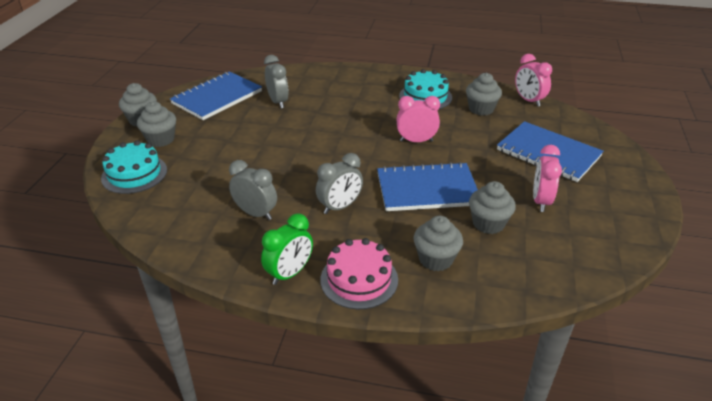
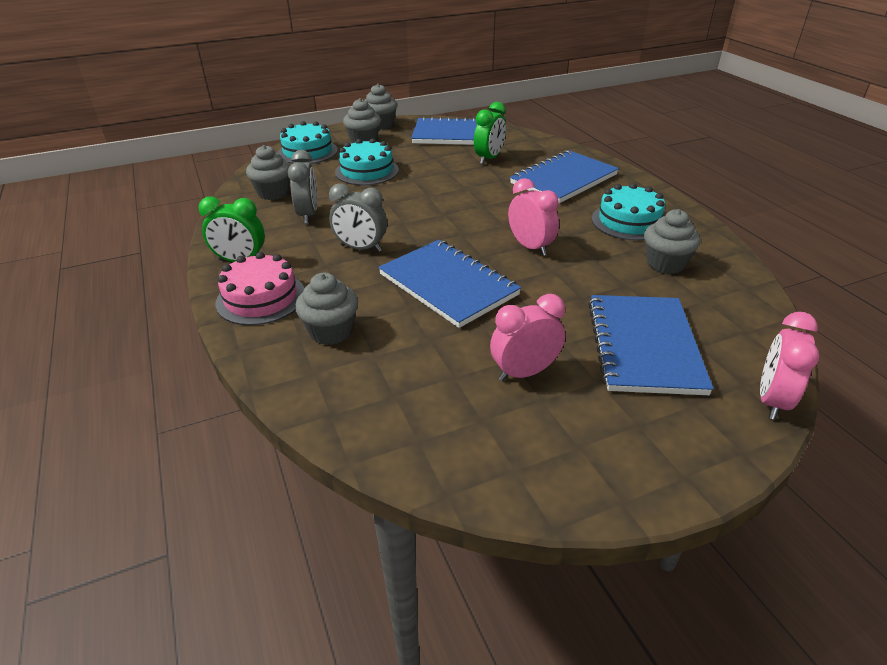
camera: 55 degrees right, 0 degrees up
(219, 159) = (367, 171): none -> turquoise cake
(278, 102) = (489, 158): grey clock -> green clock
(347, 91) = (564, 179): none -> blue notebook
(488, 223) = (431, 346): grey cupcake -> grey cupcake (273, 193)
(528, 100) = (749, 291): pink clock -> pink clock (771, 400)

